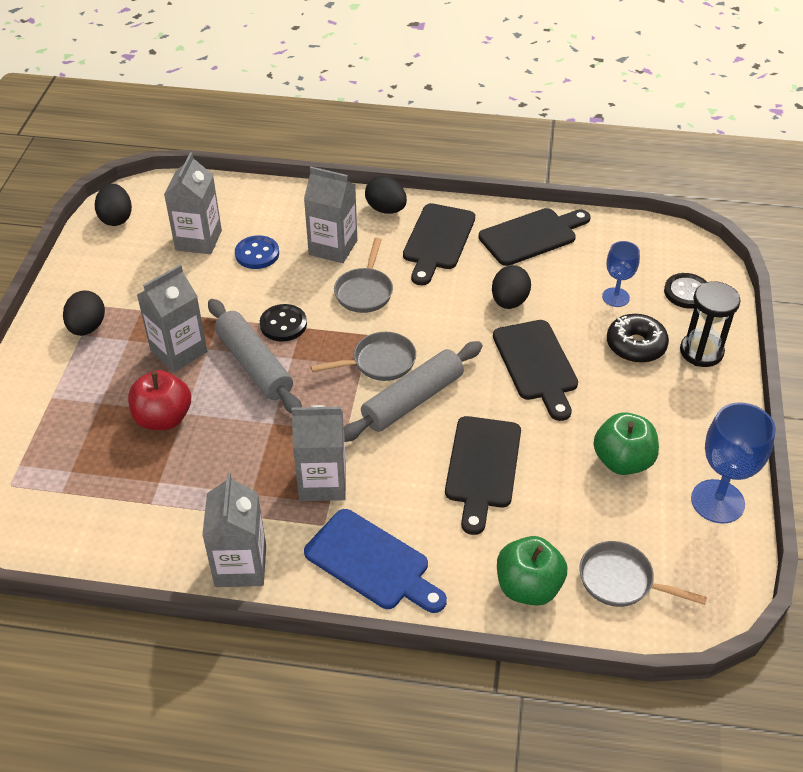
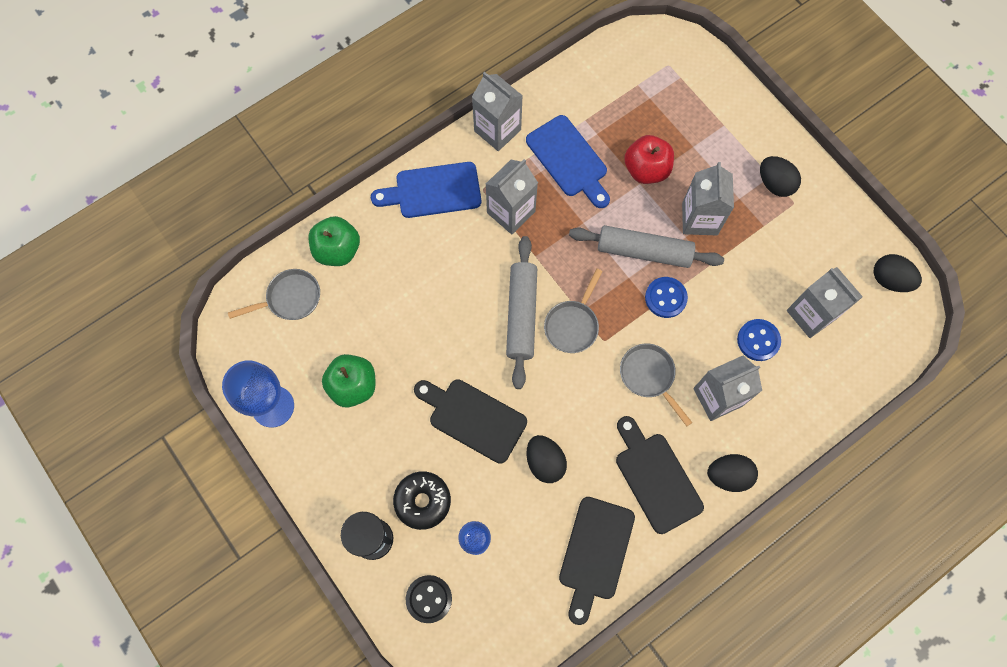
camera: 135 degrees right, 25 degrees up
(214, 481) = (569, 160): none -> blue cutting board
(283, 324) = (665, 298): black button -> blue button
(482, 467) = (432, 304): black cutting board -> none

